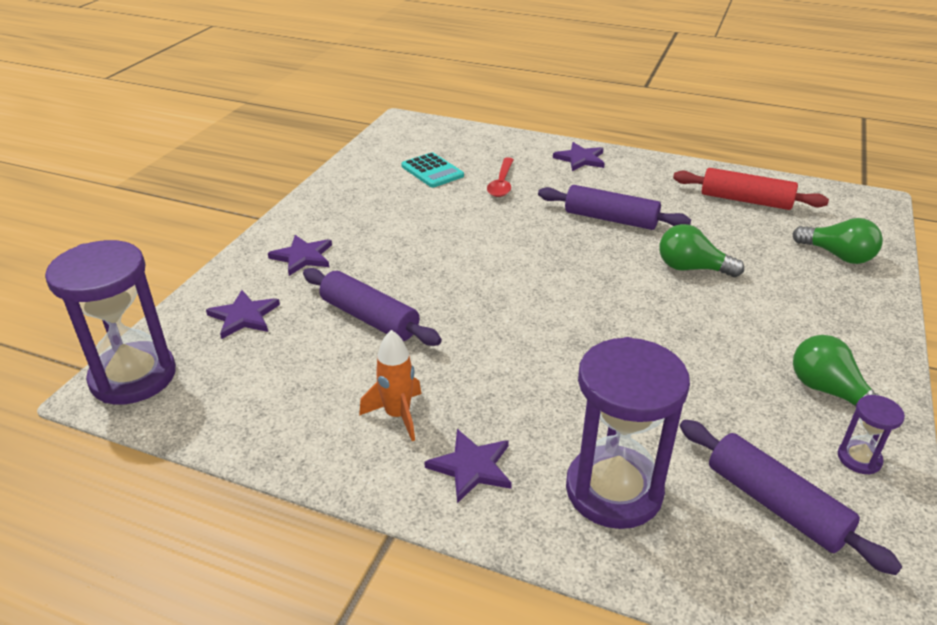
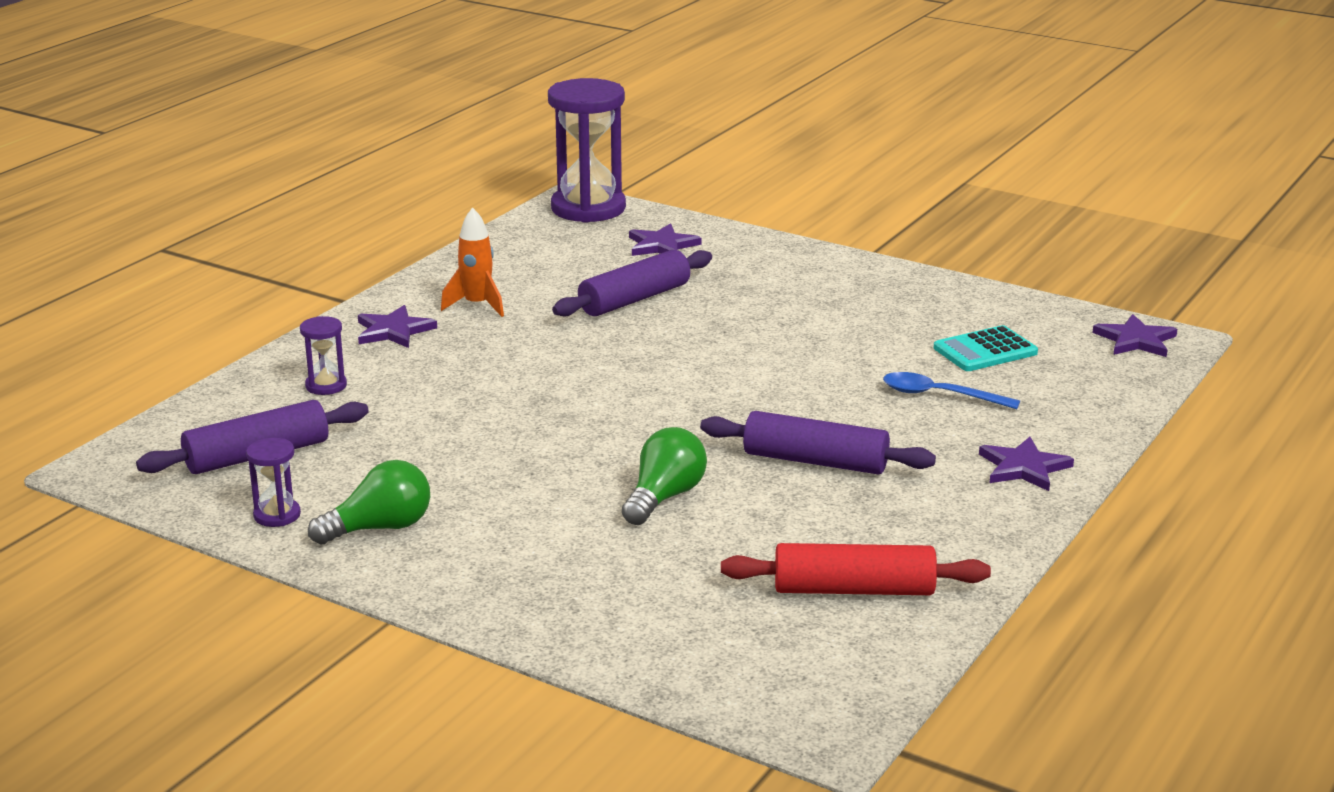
camera: 100 degrees right, 10 degrees down
(303, 257) = (768, 270): purple star -> purple star (1136, 340)
(501, 183) = (940, 395): red spoon -> blue spoon
(610, 219) = (815, 461): purple rolling pin -> purple rolling pin turned 75 degrees clockwise
(613, 490) = (326, 386): purple hourglass -> purple hourglass, size x0.45
(745, 200) = (854, 590): red rolling pin -> red rolling pin turned 60 degrees clockwise
(837, 255) = (658, 627): green light bulb -> none

